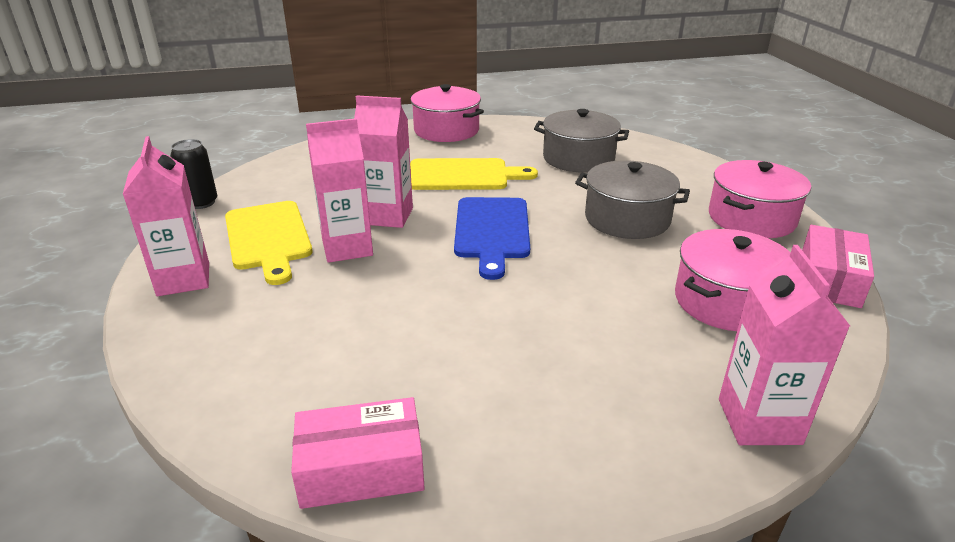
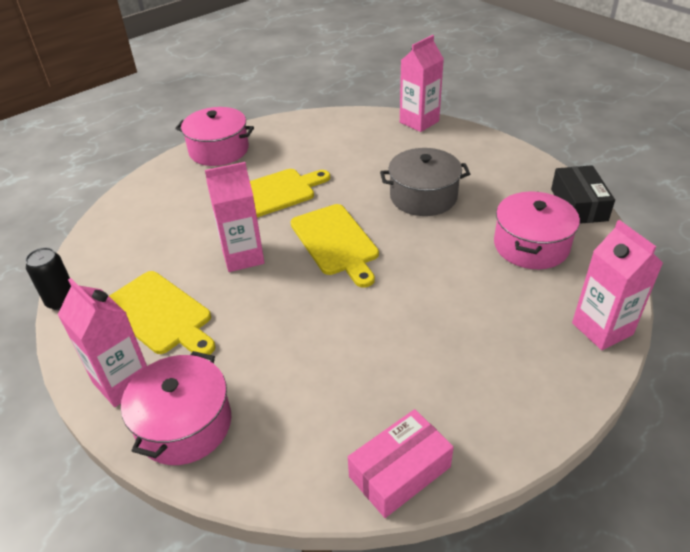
camera: 25 degrees left, 10 degrees up
(347, 248) = (236, 299): pink carton -> pink carton (419, 122)
(492, 231) = (335, 242): blue cutting board -> yellow cutting board
(578, 158) = (348, 148): grey pot -> none
(751, 218) = (503, 168): pink pot -> pink pot (184, 424)
(829, 280) = (578, 204): pink box -> black box

